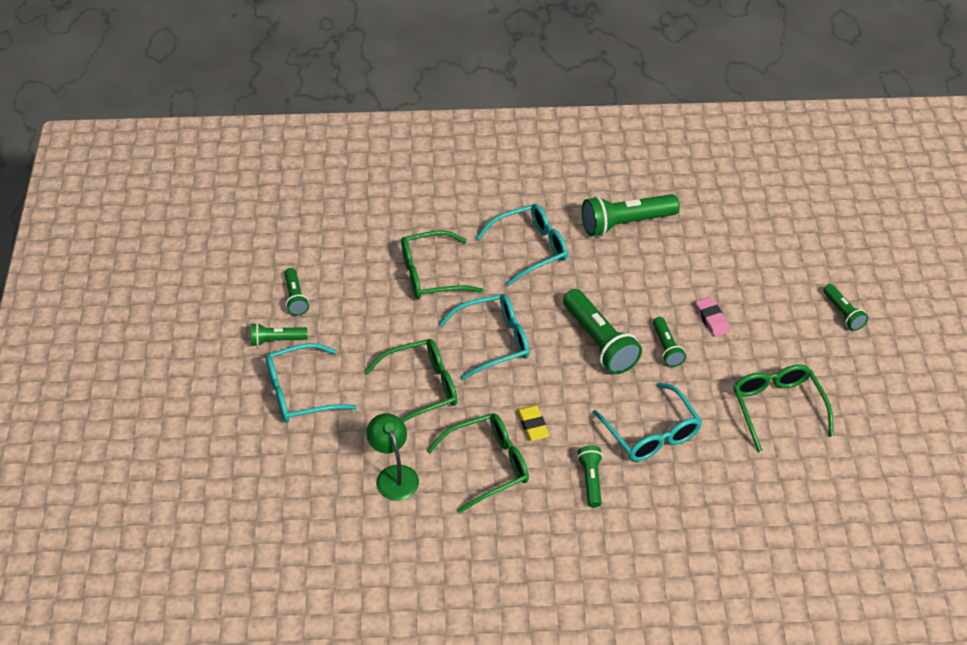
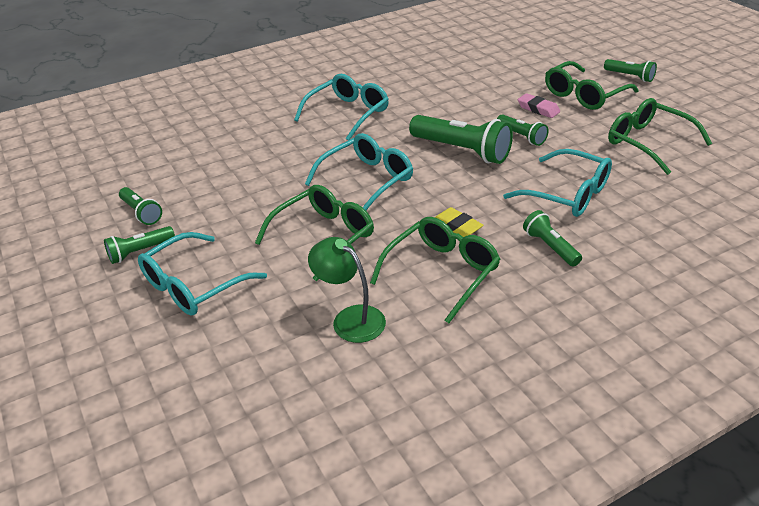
camera: 25 degrees left, 10 degrees down
(431, 274) = (270, 155): green glasses -> green glasses (584, 95)
(625, 223) = (414, 78): green flashlight -> none

